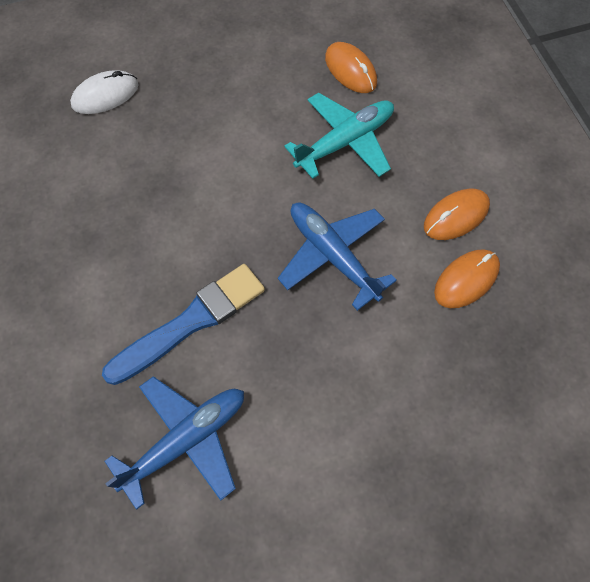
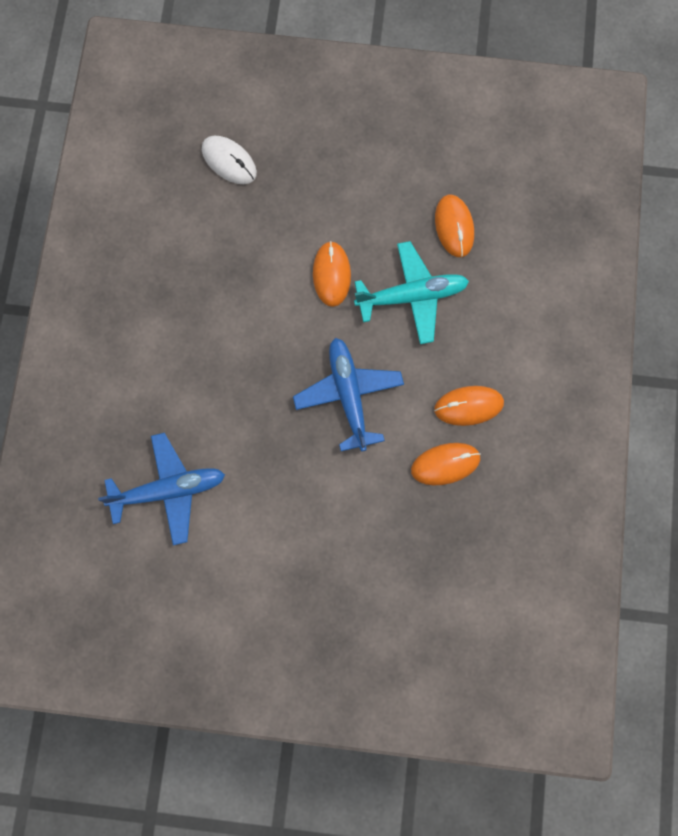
camera: 25 degrees right, 10 degrees up
(105, 95) = (229, 161): white mouse -> white mouse turned 45 degrees clockwise
(190, 322) = (211, 401): blue brush -> none
(256, 153) = (331, 275): none -> orange mouse

